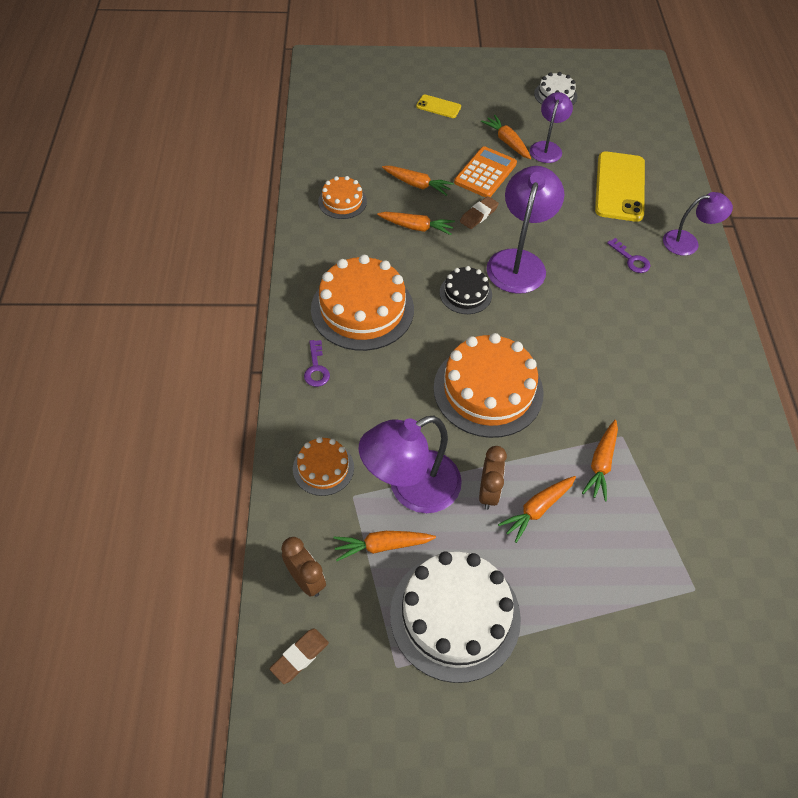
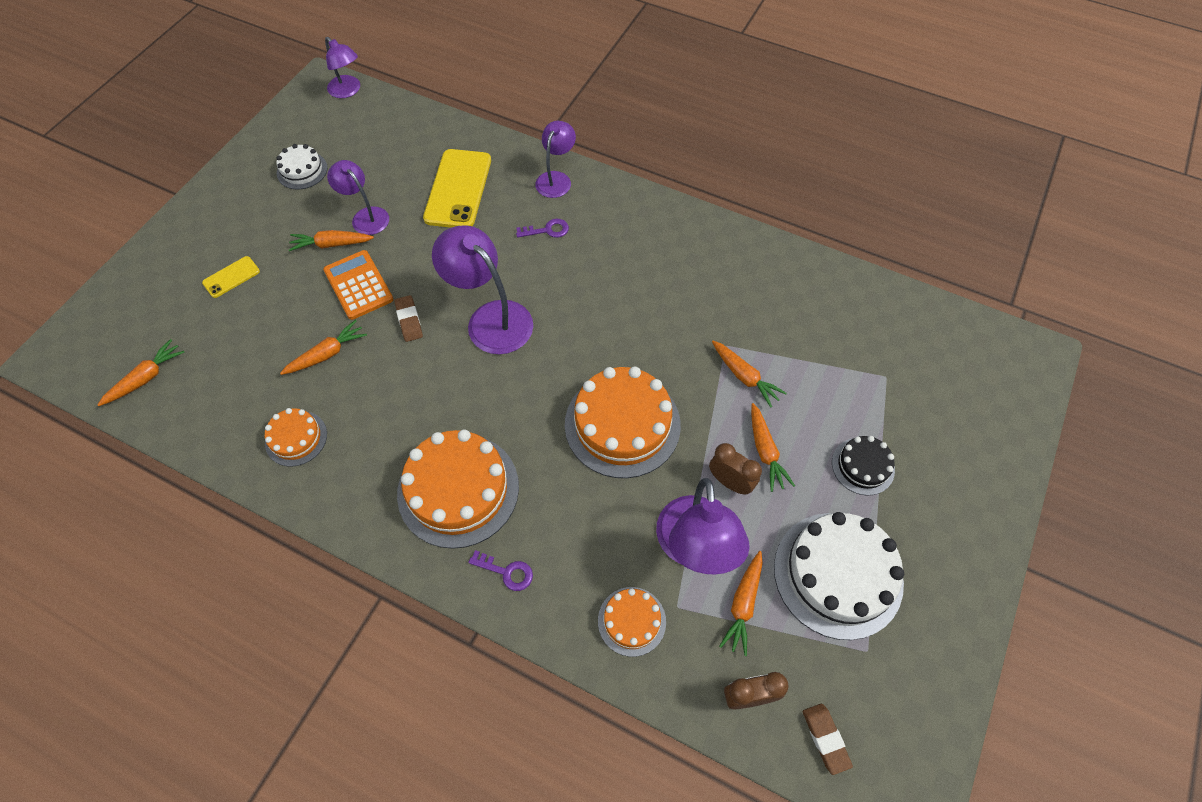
camera: 60 degrees left, 5 degrees up
(416, 227) = (385, 384): orange carrot -> orange carrot (146, 378)
(465, 293) = (499, 384): black cake -> black cake (863, 466)
(620, 187) = (458, 189): yellow phone -> yellow phone turned 60 degrees clockwise
(650, 82) = (348, 91): none -> purple lamp

